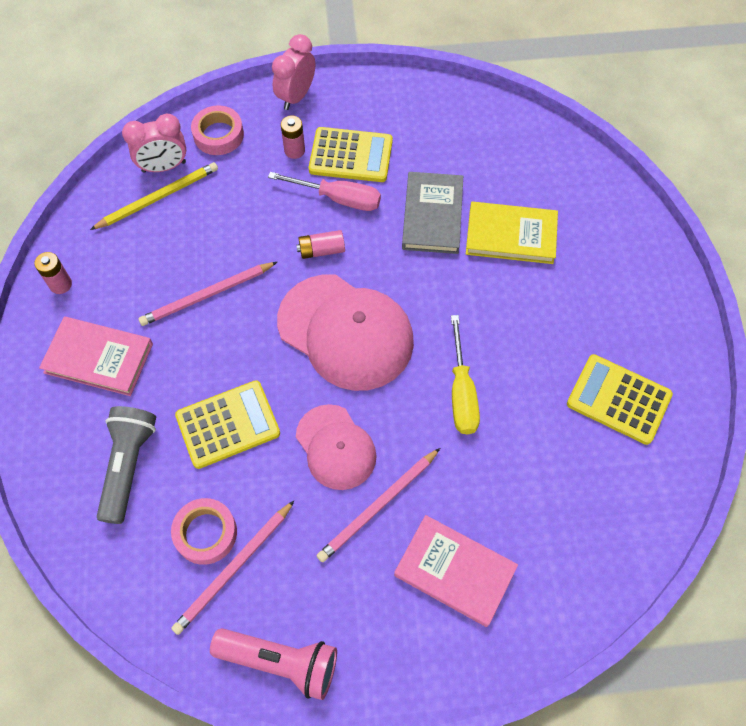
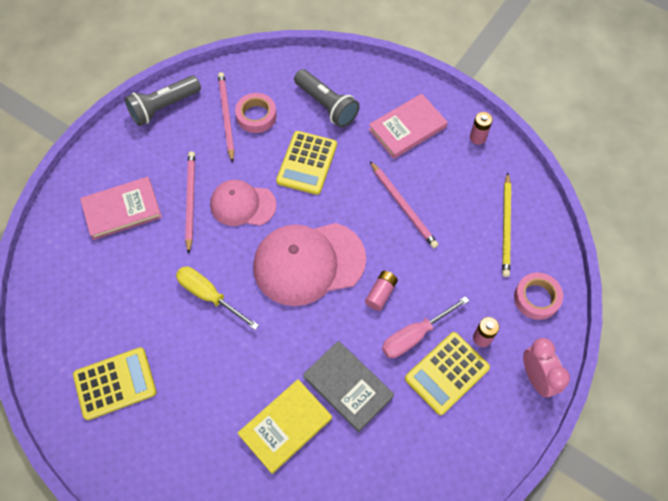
camera: 130 degrees right, 0 degrees up
(164, 167) = (532, 246): pink clock -> none
(207, 295) = (403, 206): pink pencil -> pink pencil turned 135 degrees clockwise
(280, 662) = (164, 107): pink flashlight -> grey flashlight

